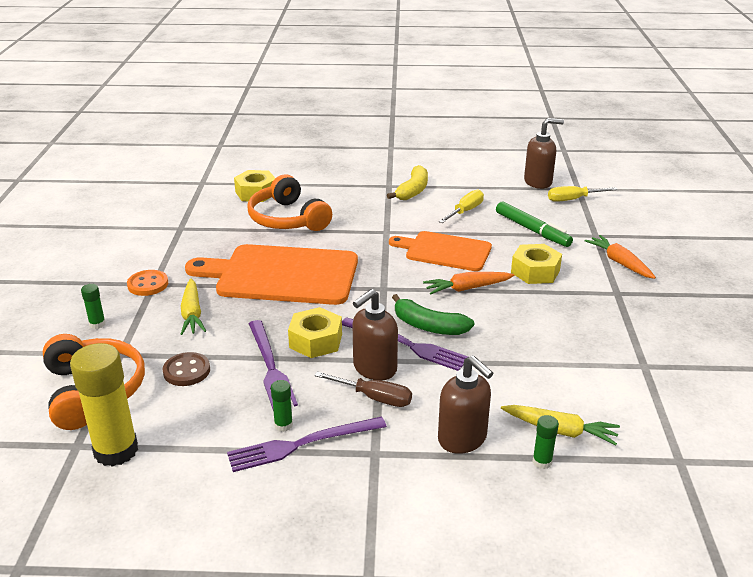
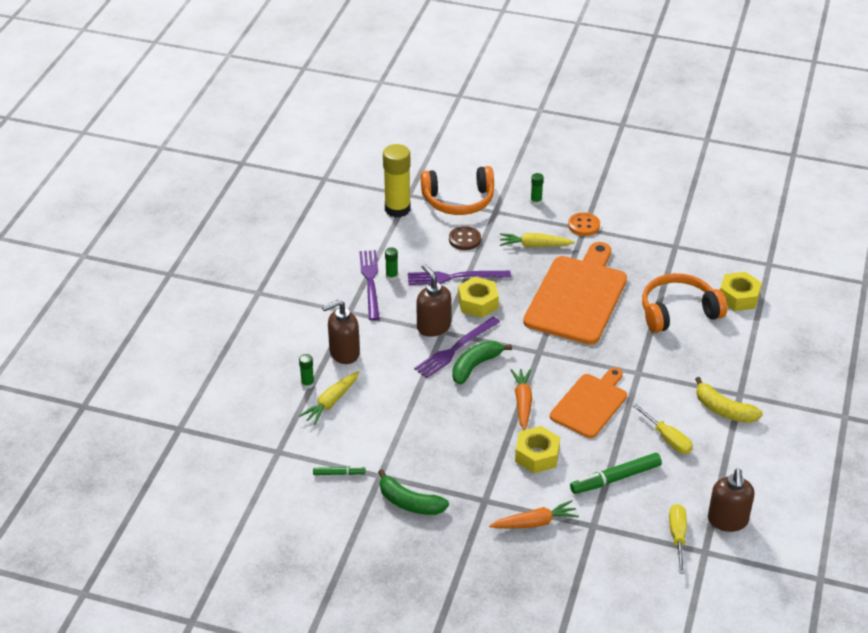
camera: 105 degrees right, 10 degrees up
(374, 398) = (401, 321): brown screwdriver -> none
(663, 338) = (409, 503): none -> green banana
(668, 397) = (339, 473): none -> green marker

